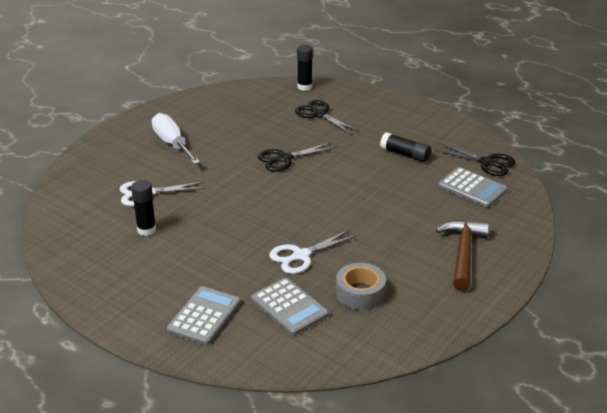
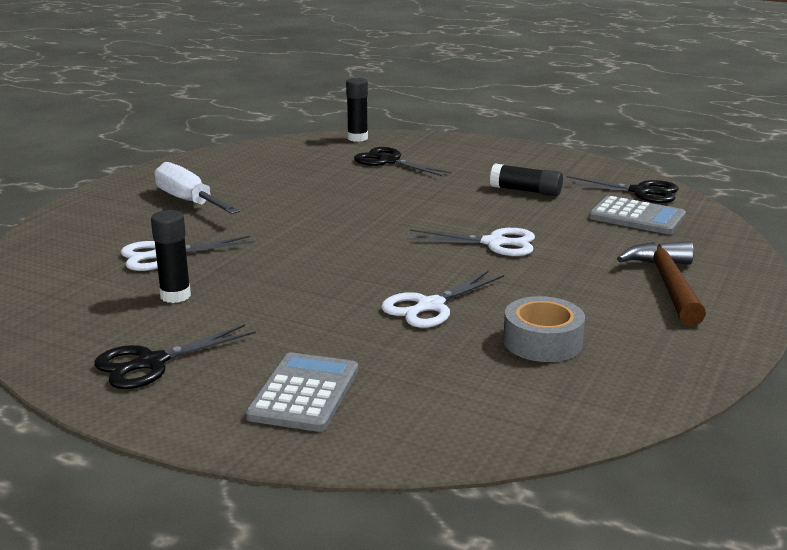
camera: 10 degrees left, 10 degrees down
(285, 159) = (360, 206): black scissors -> black scissors (151, 363)
(289, 307) = (439, 368): grey calculator -> none
(363, 204) = (494, 243): none -> white scissors

